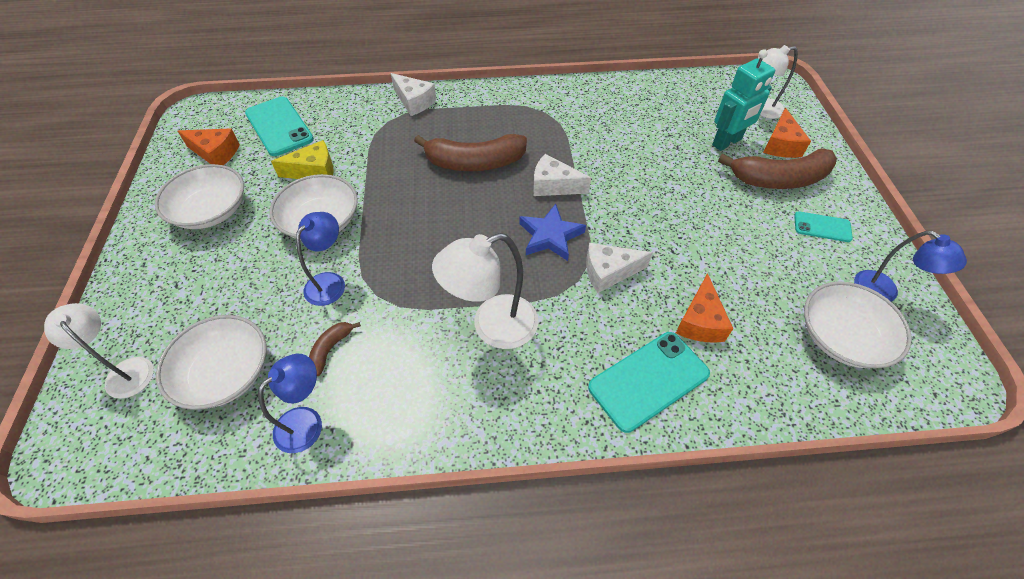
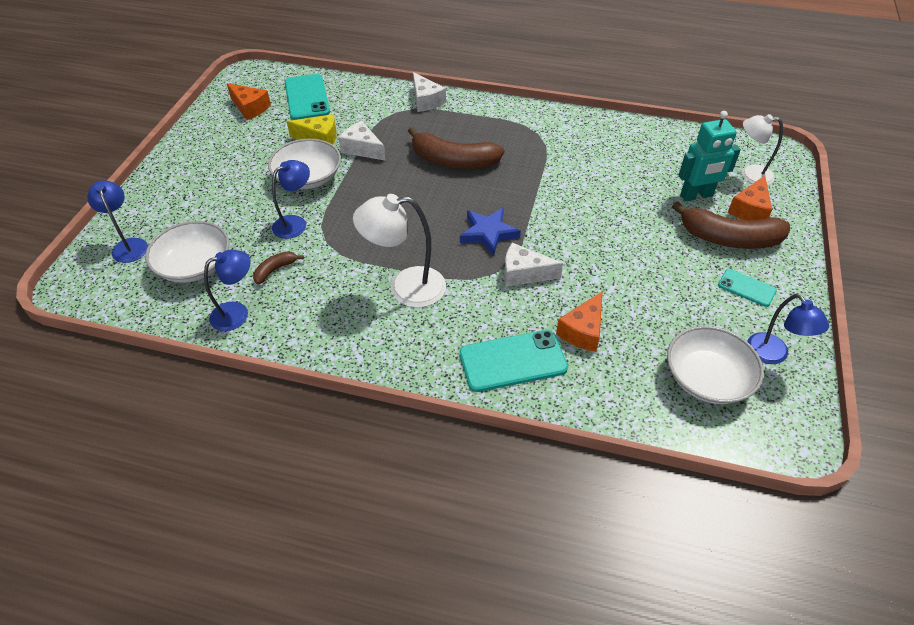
camera: 20 degrees right, 5 degrees down
(125, 371) = (128, 245): white lamp -> blue lamp
(211, 211) = (229, 150): white bowl -> none
(553, 185) = (512, 195): white cheese -> white cheese (362, 149)

